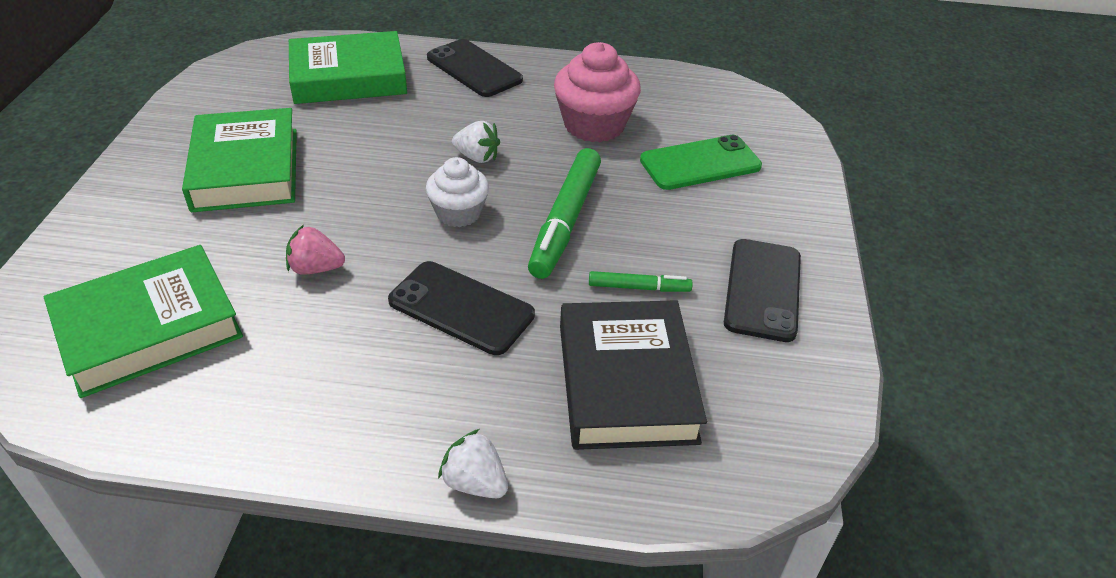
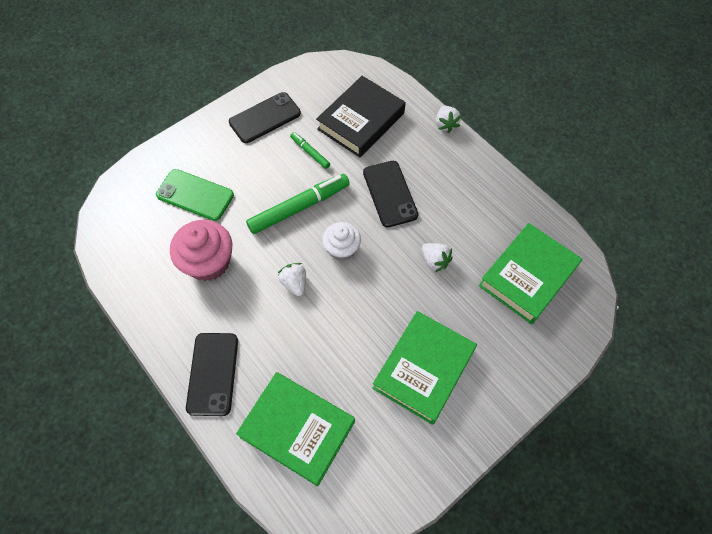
camera: 135 degrees left, 20 degrees up
(149, 328) = (527, 276): green book -> green book turned 60 degrees counterclockwise
(316, 268) = (434, 261): pink strawberry -> white strawberry

